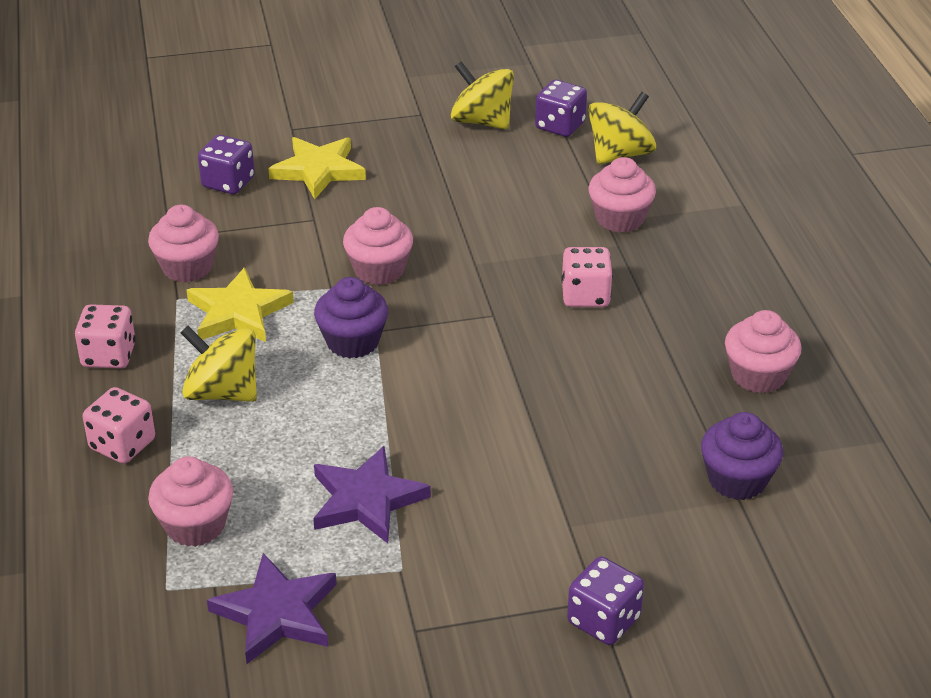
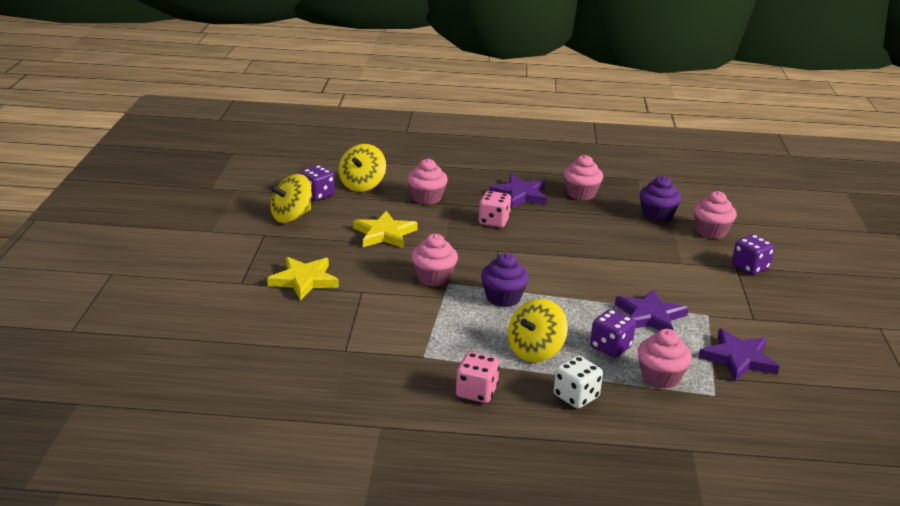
camera: 75 degrees left, 10 degrees down
(122, 445) = (576, 396): pink dice -> white dice
(187, 267) = (389, 347): pink cupcake -> pink cupcake (711, 231)
(228, 182) = (292, 317): purple dice -> purple dice (610, 347)
(238, 312) = (452, 334): yellow star -> yellow star (384, 234)
(620, 154) = (362, 185): yellow spinning top -> yellow spinning top turned 135 degrees counterclockwise
(700, 308) = (520, 195): none -> purple star

